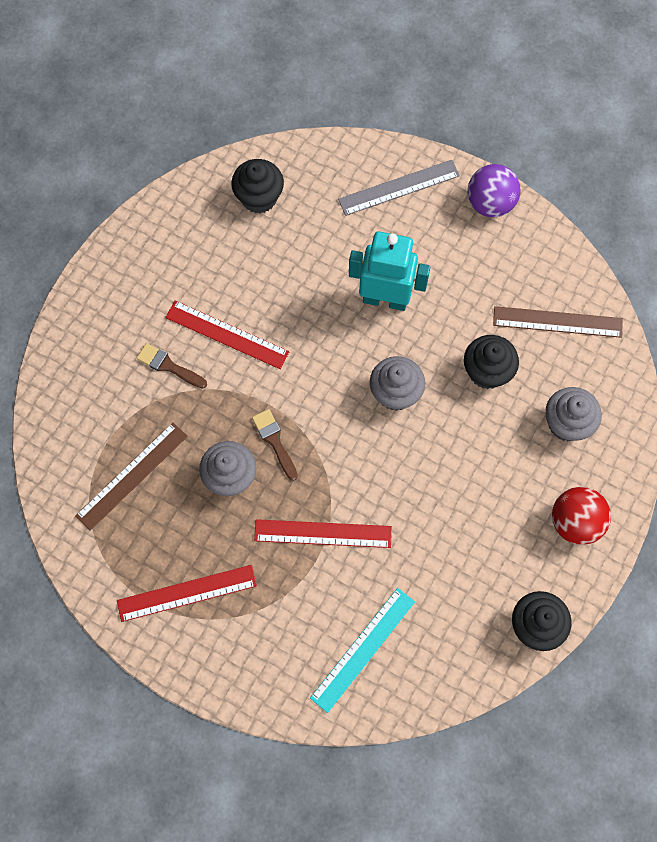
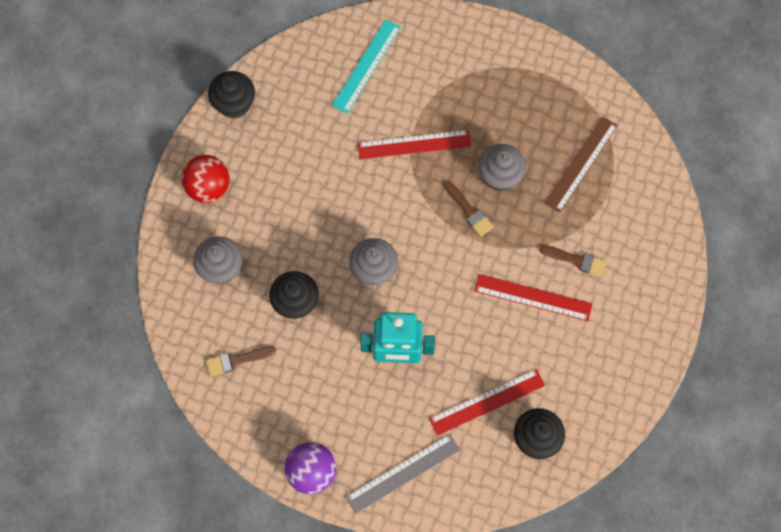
camera: 170 degrees right, 0 degrees up
(187, 593) = (512, 83): red ruler -> red ruler (487, 402)
(557, 321) = (236, 360): brown ruler -> brown brush

